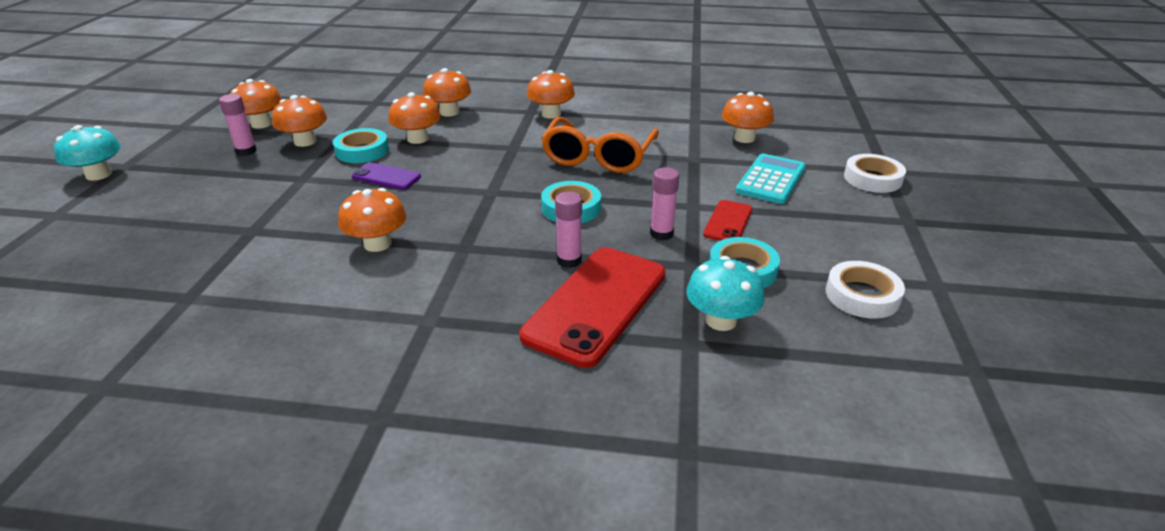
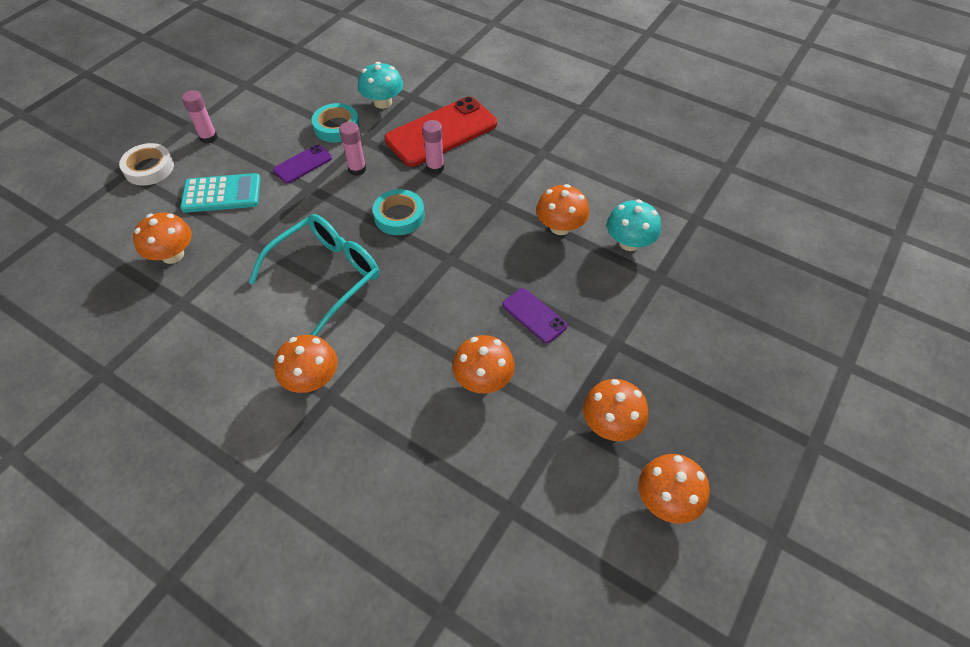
camera: 155 degrees left, 20 degrees up
(99, 175) = (836, 433): turquoise mushroom -> turquoise mushroom (629, 242)
(246, 151) = (678, 426): pink glue stick -> pink glue stick (208, 137)
(362, 151) = (549, 376): turquoise tape -> none
(449, 112) = (424, 434): orange mushroom -> none
(598, 157) = (327, 275): orange glasses -> turquoise glasses
(728, 222) = (303, 164): red phone -> purple phone
(771, 179) = (222, 194): turquoise calculator -> turquoise calculator turned 150 degrees counterclockwise
(862, 295) = (293, 92): white tape -> none

